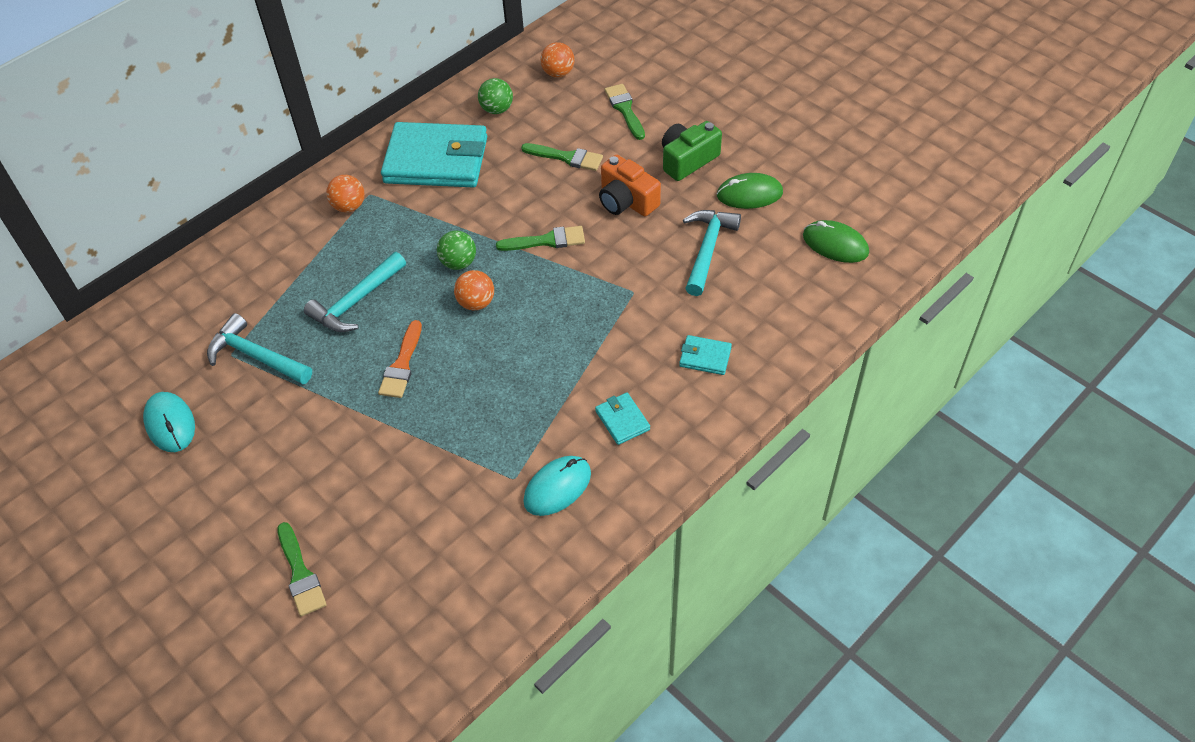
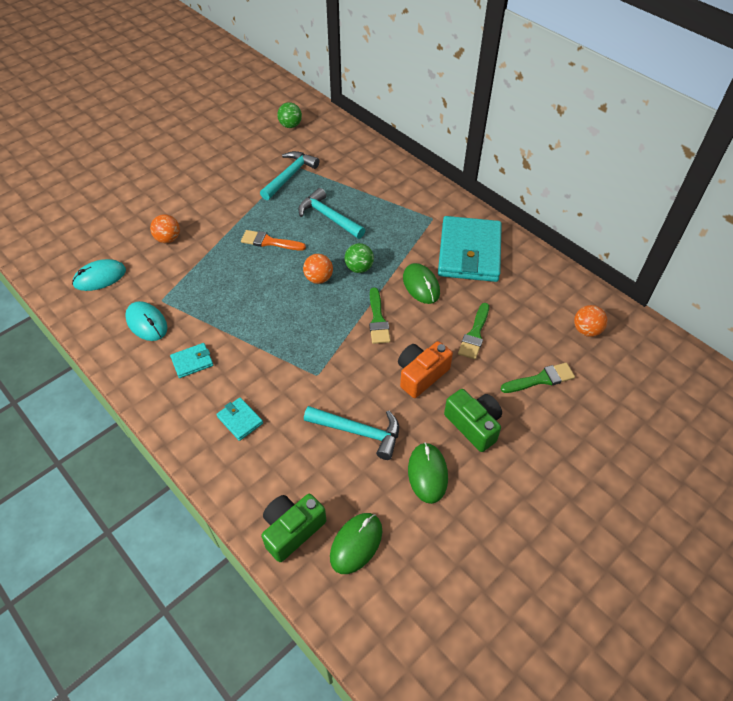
camera: 90 degrees right, 0 degrees up
(170, 424) = (246, 147): turquoise mouse -> turquoise mouse (100, 277)
(300, 574) = (126, 206): green brush -> none
(349, 206) = (420, 208): orange ball -> orange ball (168, 239)
(490, 203) = (421, 285): none -> green mouse
(497, 109) = (532, 288): green ball -> green ball (290, 125)
(705, 357) = (240, 420): turquoise wallet -> turquoise wallet turned 60 degrees counterclockwise
(831, 295) = (292, 530): none -> green camera

